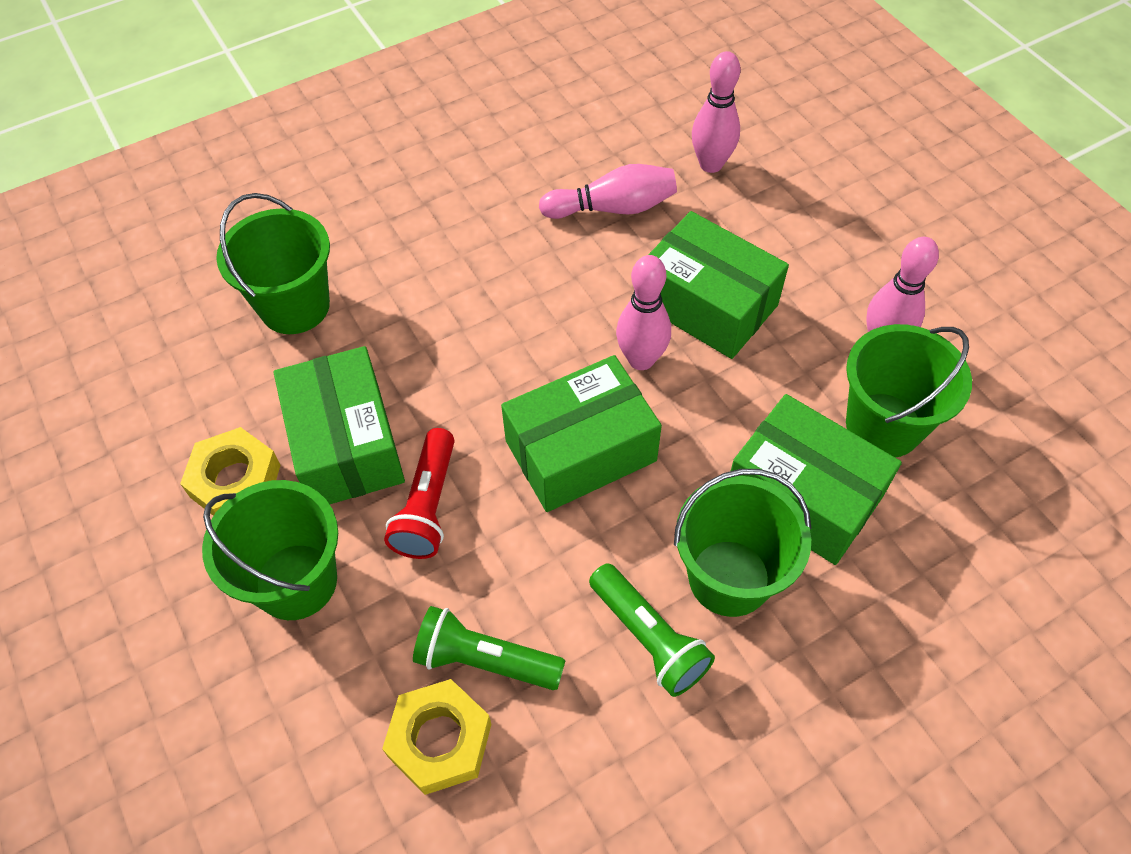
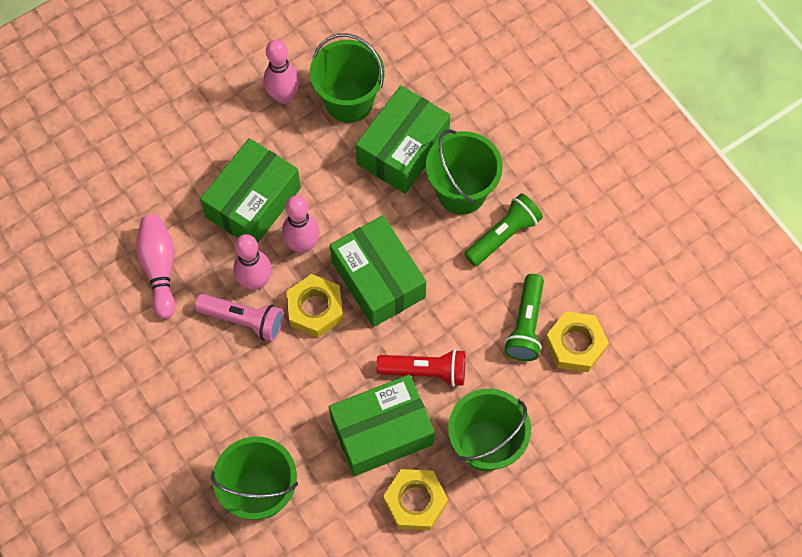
camera: 95 degrees left, 10 degrees up
(533, 292) = (244, 320): none -> pink flashlight
(541, 371) = (315, 308): none -> yellow nut
(711, 164) = (114, 199): pink bowling pin -> pink bowling pin (255, 281)

